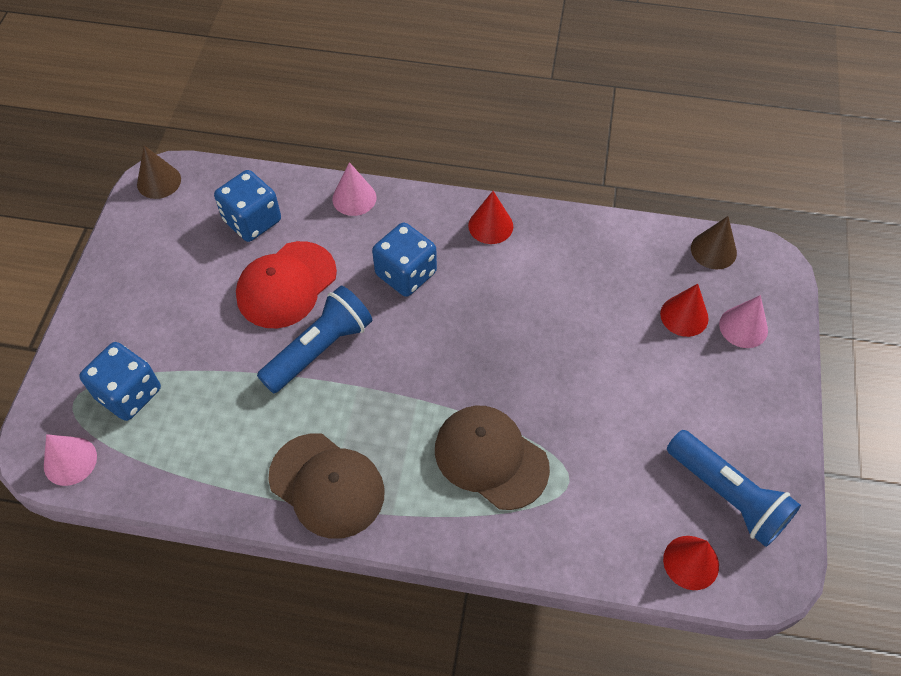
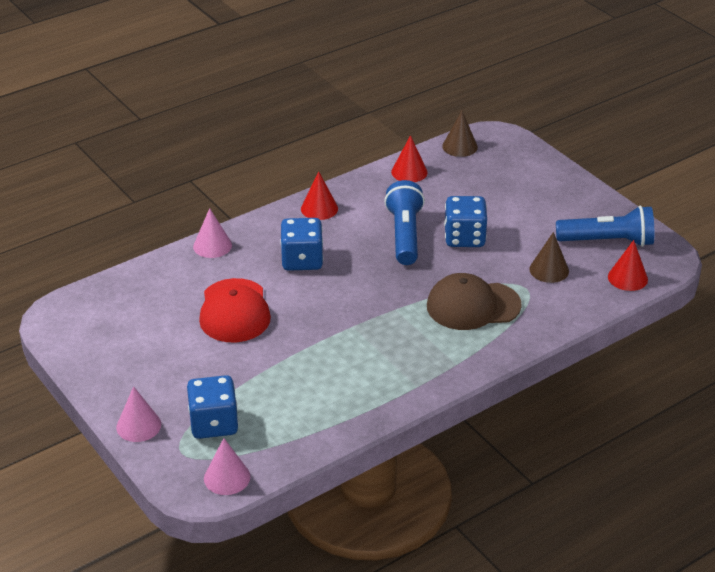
camera: 45 degrees left, 20 degrees down
(159, 181) = (58, 317): brown cone -> brown cone (549, 270)
(252, 221) = (160, 296): blue dice -> blue dice (464, 238)
(319, 349) = (303, 325): blue flashlight -> blue flashlight (404, 235)
(327, 485) = (402, 378): brown cap -> none
(684, 316) = (485, 183): red cone -> red cone (409, 172)
(743, 327) = (521, 170): pink cone -> pink cone (138, 426)

